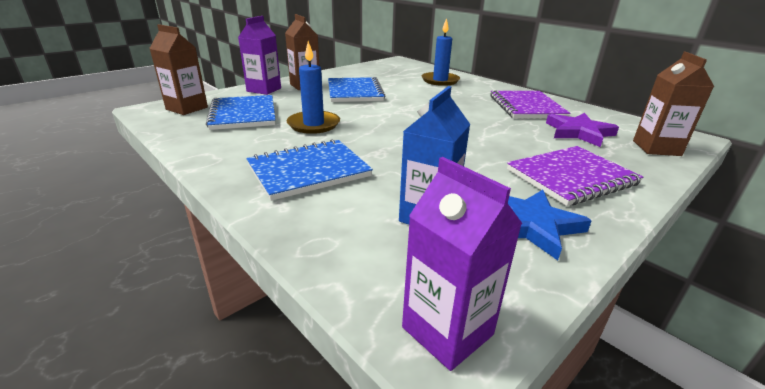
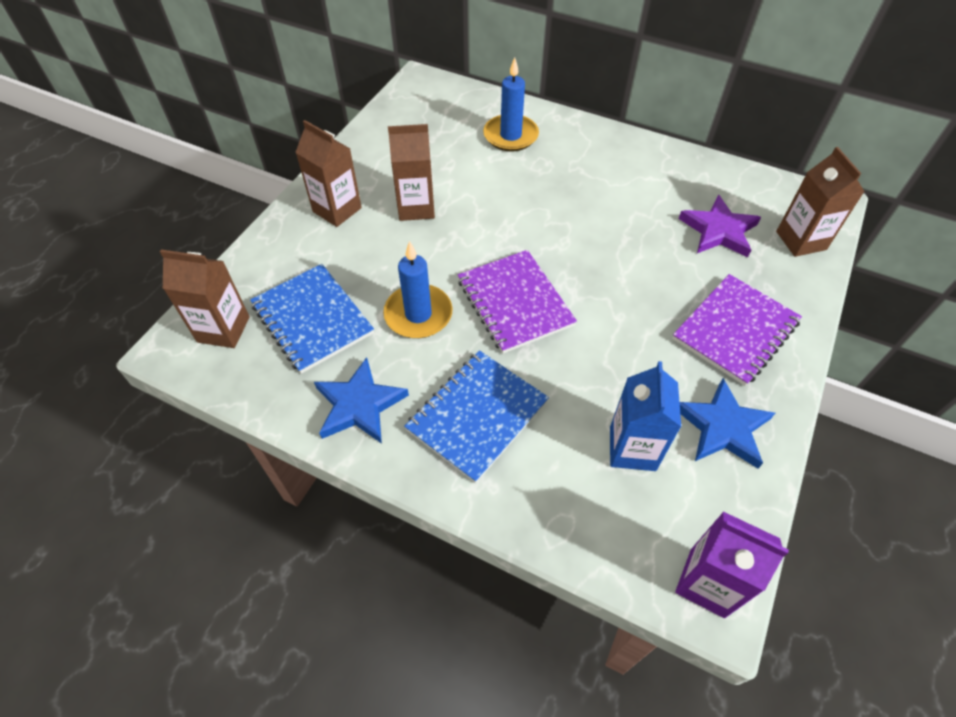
camera: 20 degrees left, 25 degrees up
(230, 149) = (359, 405): none -> blue star
(264, 90) = (288, 241): purple carton -> none
(354, 92) = (416, 207): blue notebook -> brown carton
(526, 107) = (644, 182): purple notebook -> purple notebook (515, 302)

